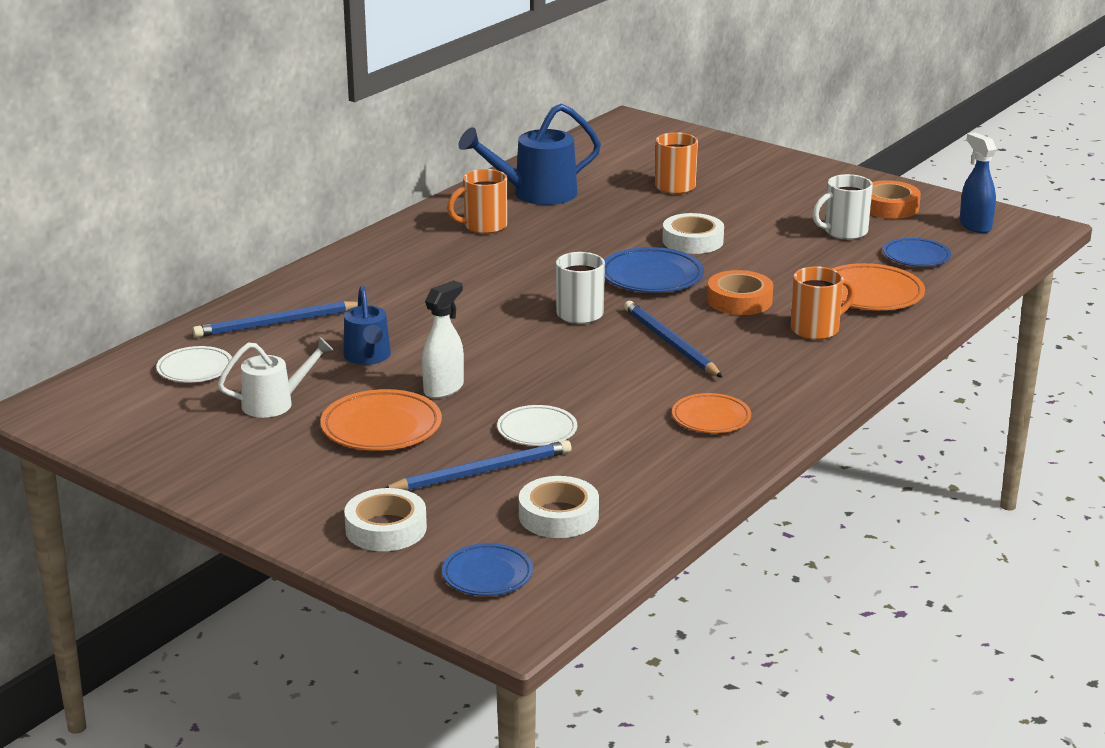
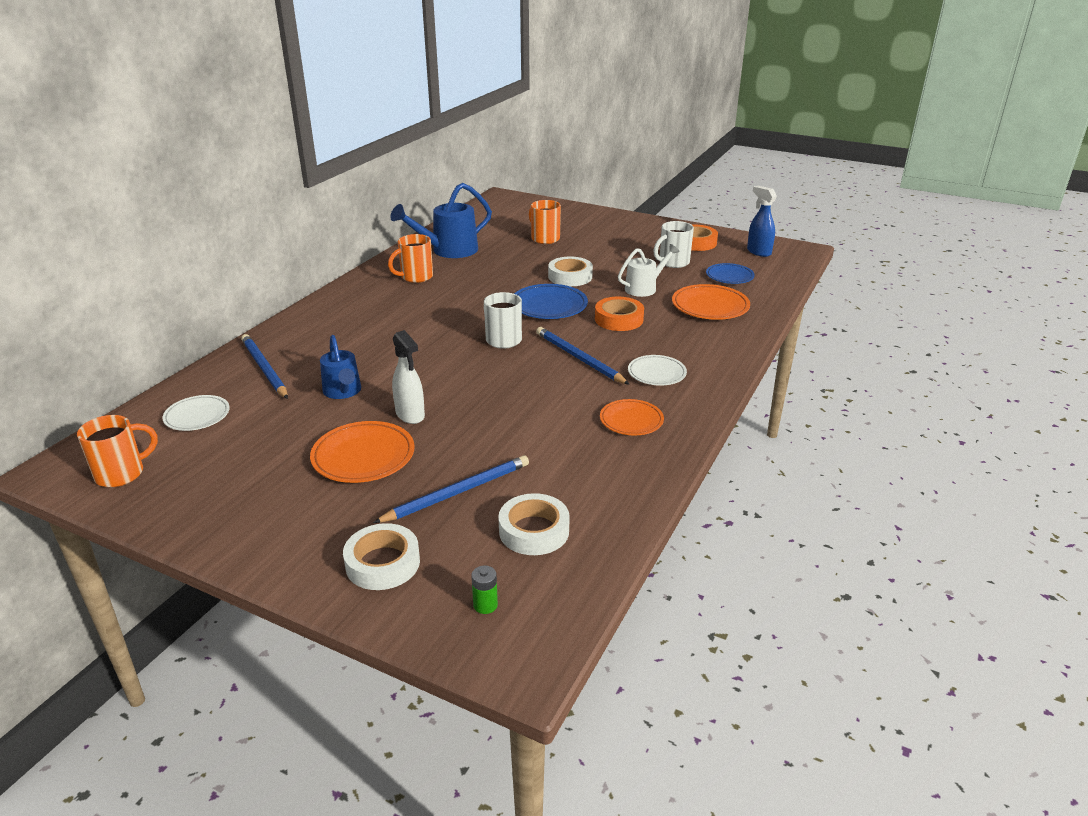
camera: 10 degrees left, 5 degrees up
(275, 403) = (269, 442): white watering can -> white watering can (644, 288)
(276, 323) = (264, 368): blue pencil -> blue pencil turned 90 degrees clockwise
(444, 389) = (410, 415): white spray bottle -> white spray bottle turned 120 degrees clockwise
(487, 575) = (485, 605): blue plate -> green battery
(537, 430) = (495, 446): white plate -> white plate (656, 373)
(816, 329) = (683, 338): orange mug -> orange mug (122, 473)

